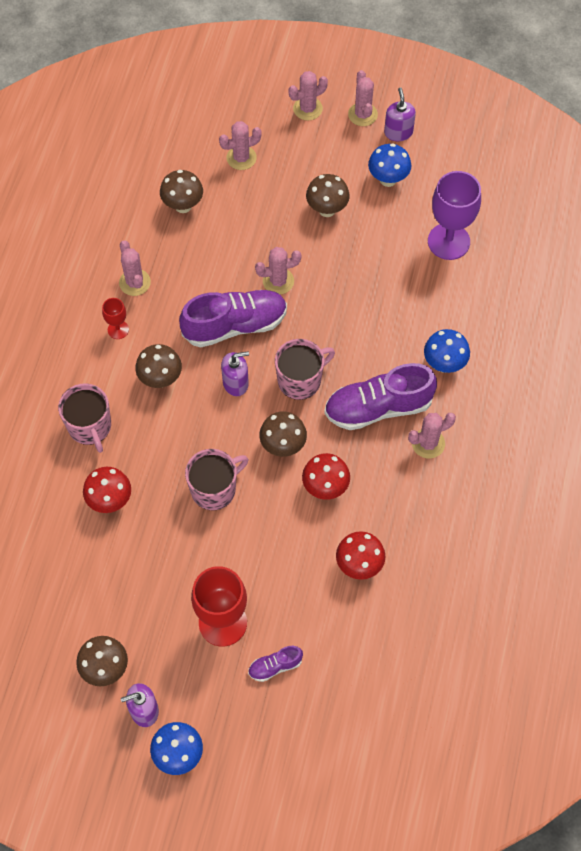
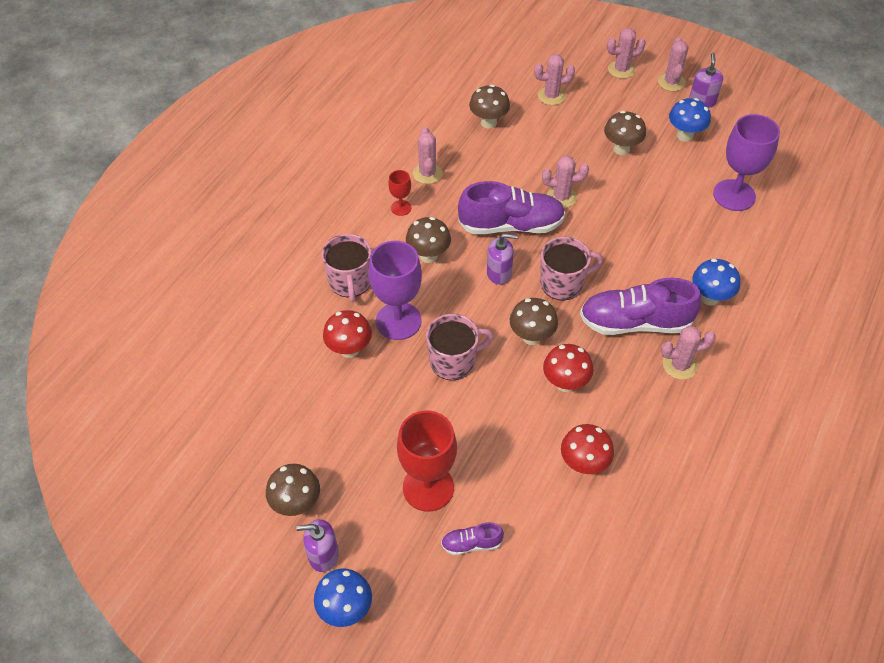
camera: 15 degrees right, 10 degrees down
(150, 459) = (398, 321): none -> purple goblet

